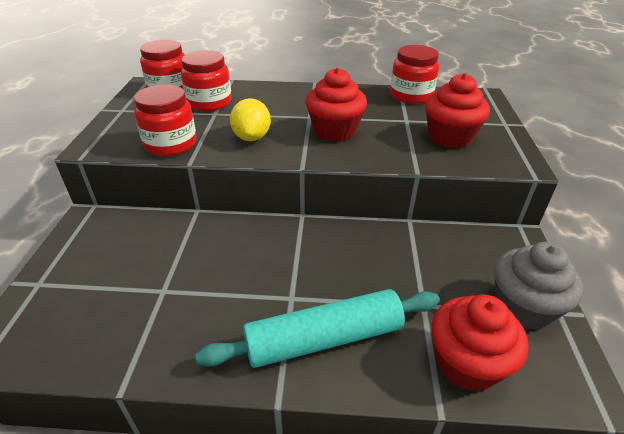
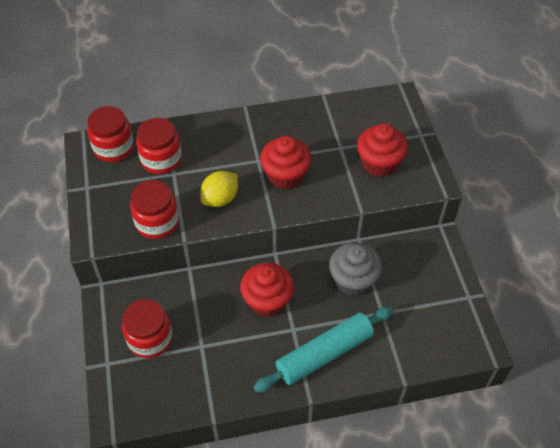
camera: 15 degrees left, 15 degrees up
(252, 137) = (220, 199): yellow lemon -> yellow lemon turned 60 degrees clockwise
(411, 95) = (337, 110): red jar -> red jar (150, 339)
(466, 363) = (415, 347): red cupcake -> red cupcake (267, 300)
(523, 307) = (446, 298): grey cupcake -> grey cupcake (353, 280)

